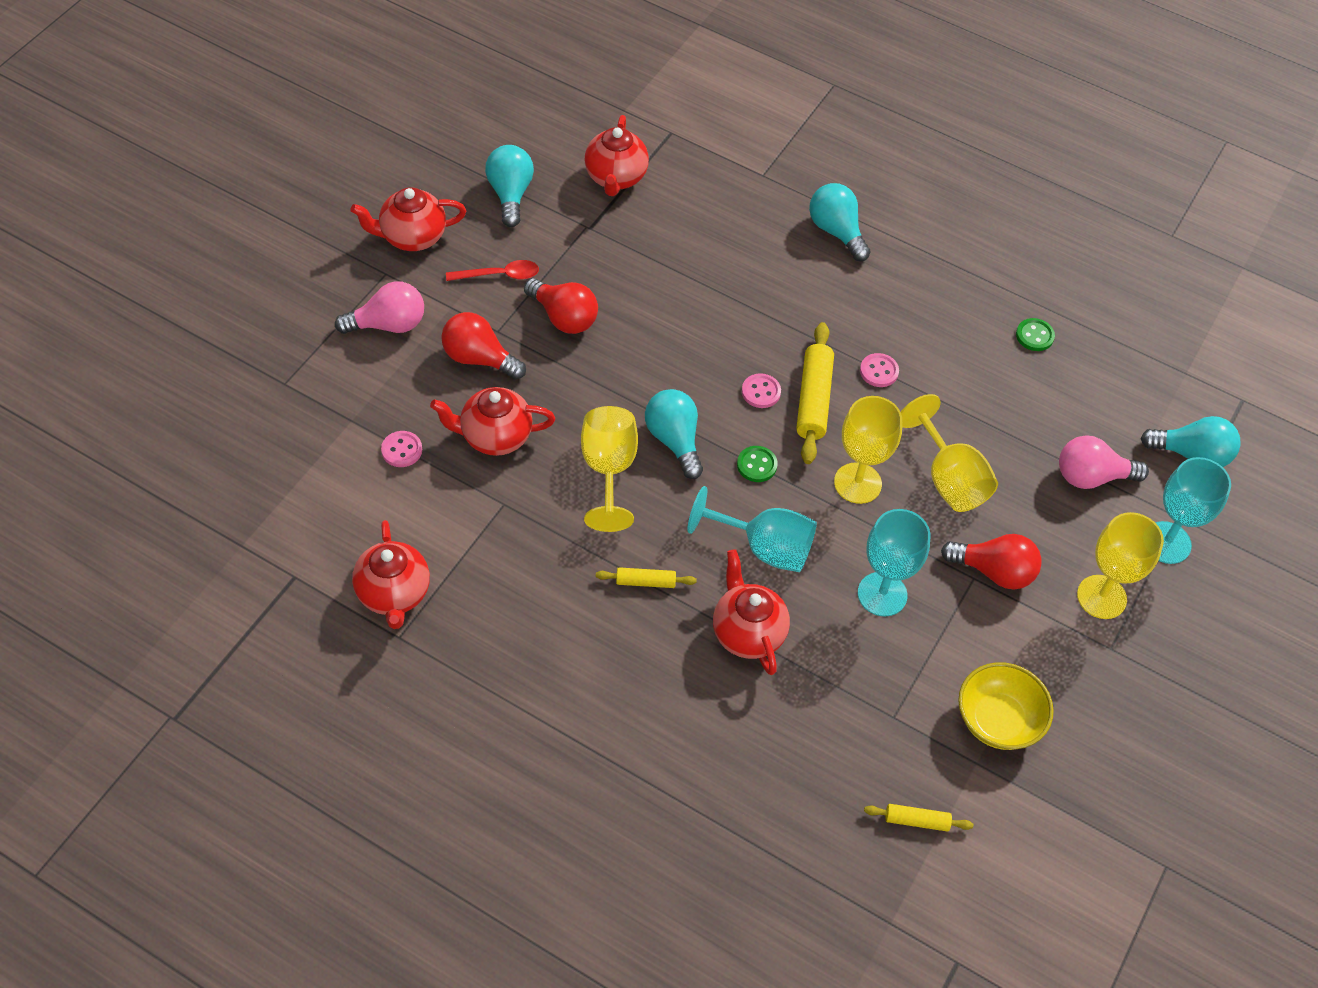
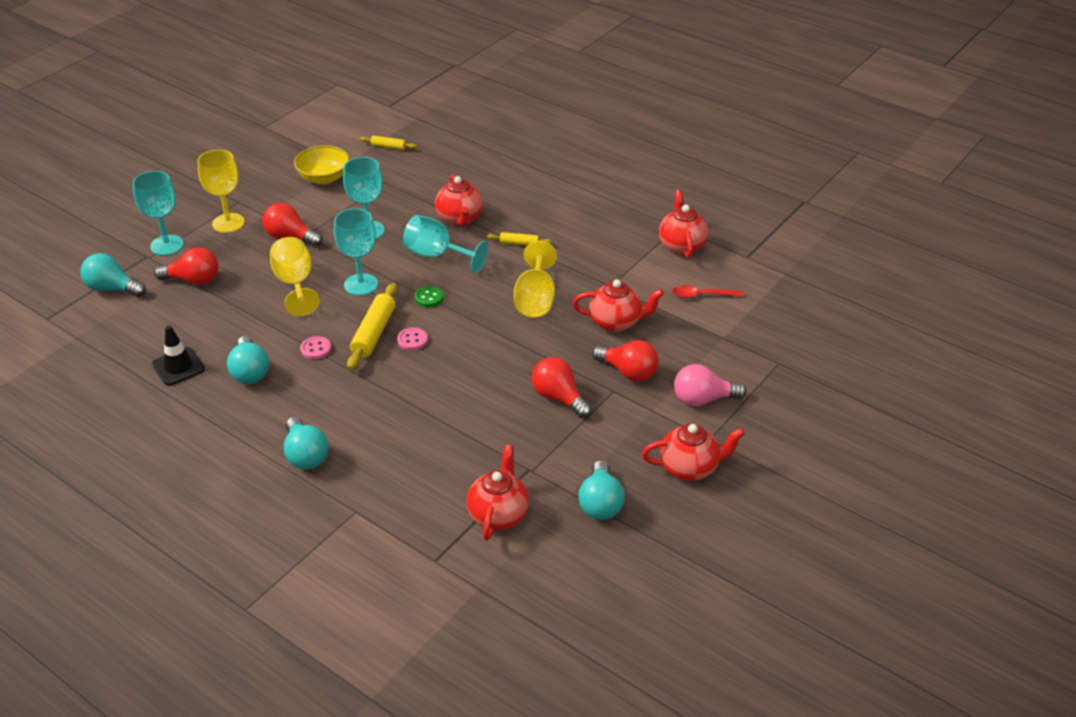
camera: 170 degrees left, 15 degrees down
(402, 450) = (684, 318): pink button -> none
(499, 275) = (611, 432): red spoon -> red spoon (701, 295)
(674, 440) = (485, 314): turquoise light bulb -> turquoise light bulb (250, 372)
(857, 483) = (361, 284): yellow goblet -> turquoise goblet
(1034, 336) = (178, 367): green button -> black traffic cone
(1091, 476) = (193, 280): pink light bulb -> red light bulb

